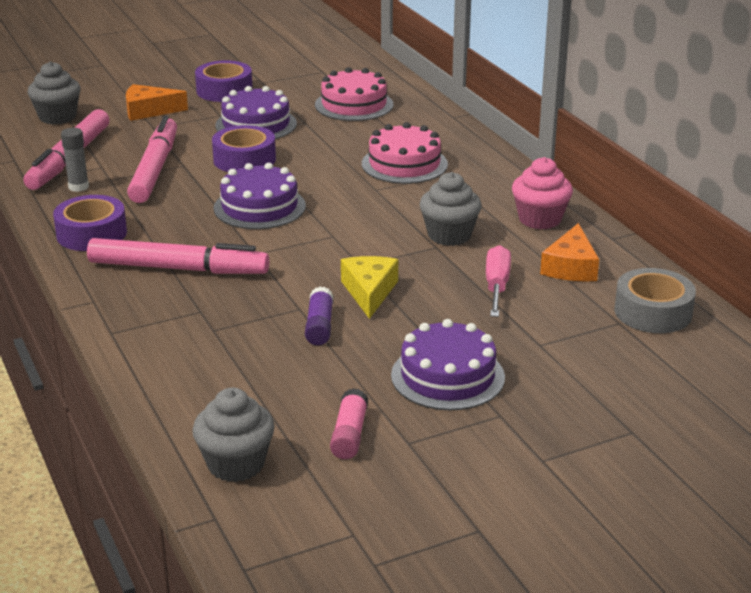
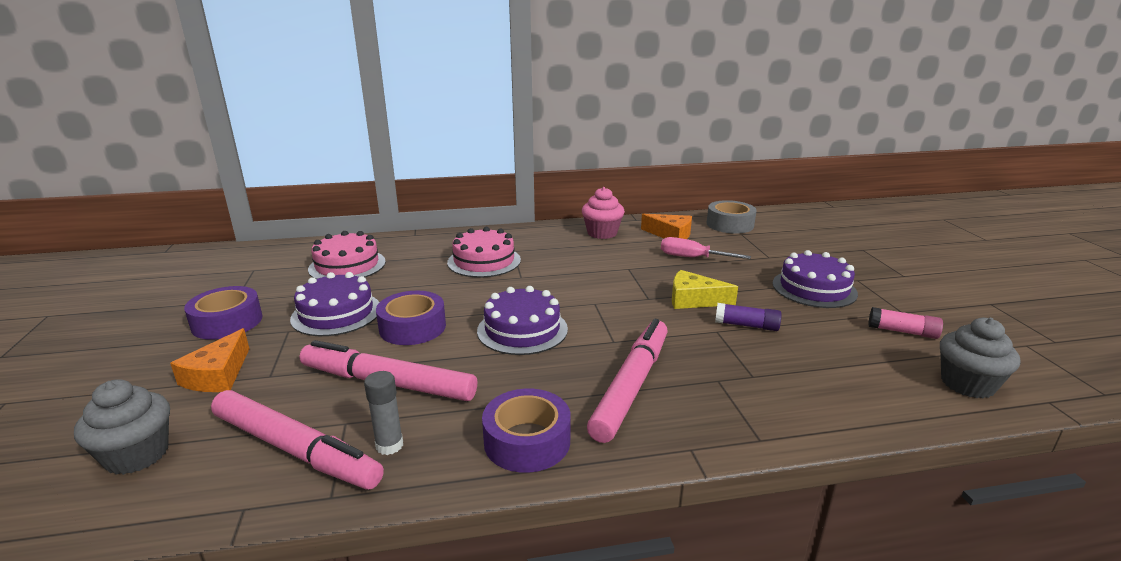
camera: 75 degrees left, 5 degrees down
(449, 235) = (613, 262): grey cupcake -> none

